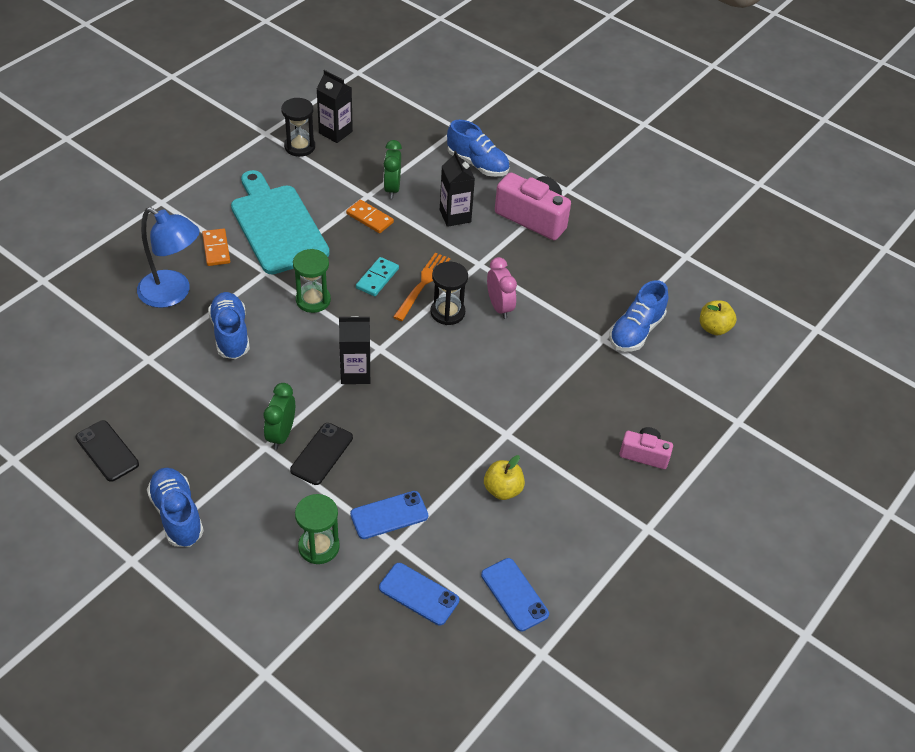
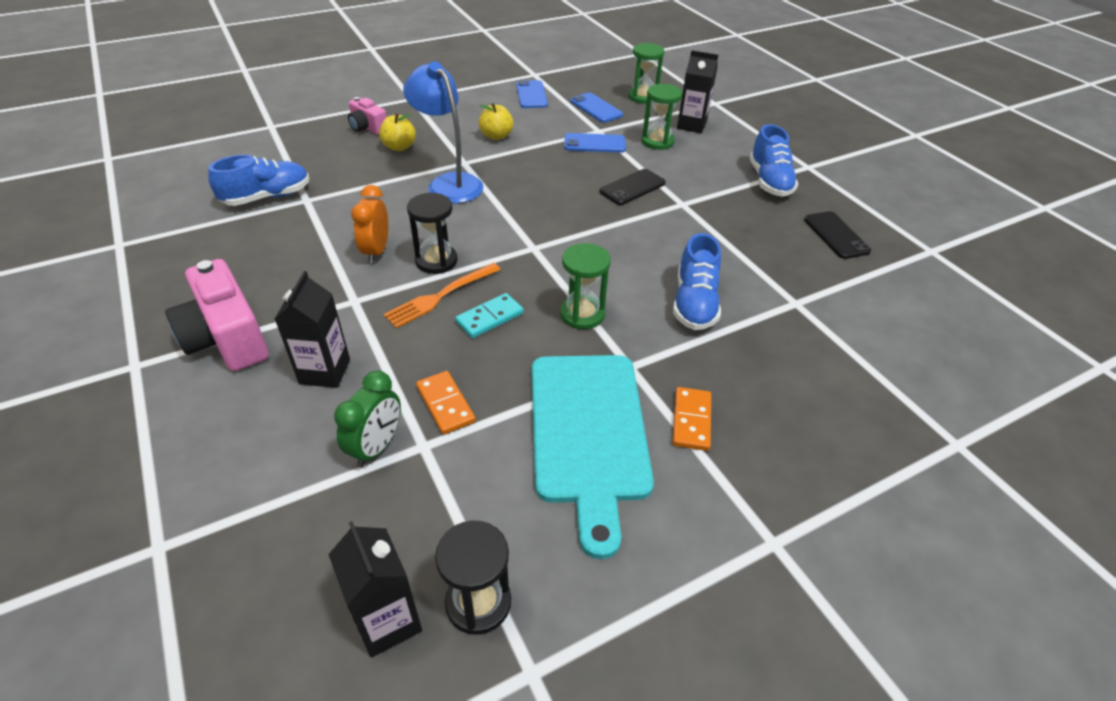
camera: 155 degrees left, 5 degrees down
(173, 294) = (762, 371): blue lamp -> blue lamp (449, 183)
(281, 434) = (664, 208): green clock -> none
(355, 373) = (570, 234): black carton -> black carton (691, 125)
(368, 649) = (643, 97): none -> green hourglass
(477, 164) = (206, 451): blue shoe -> none
(499, 307) = (376, 251): pink clock -> orange clock
(714, 328) = (193, 181): yellow apple -> yellow apple (399, 147)

